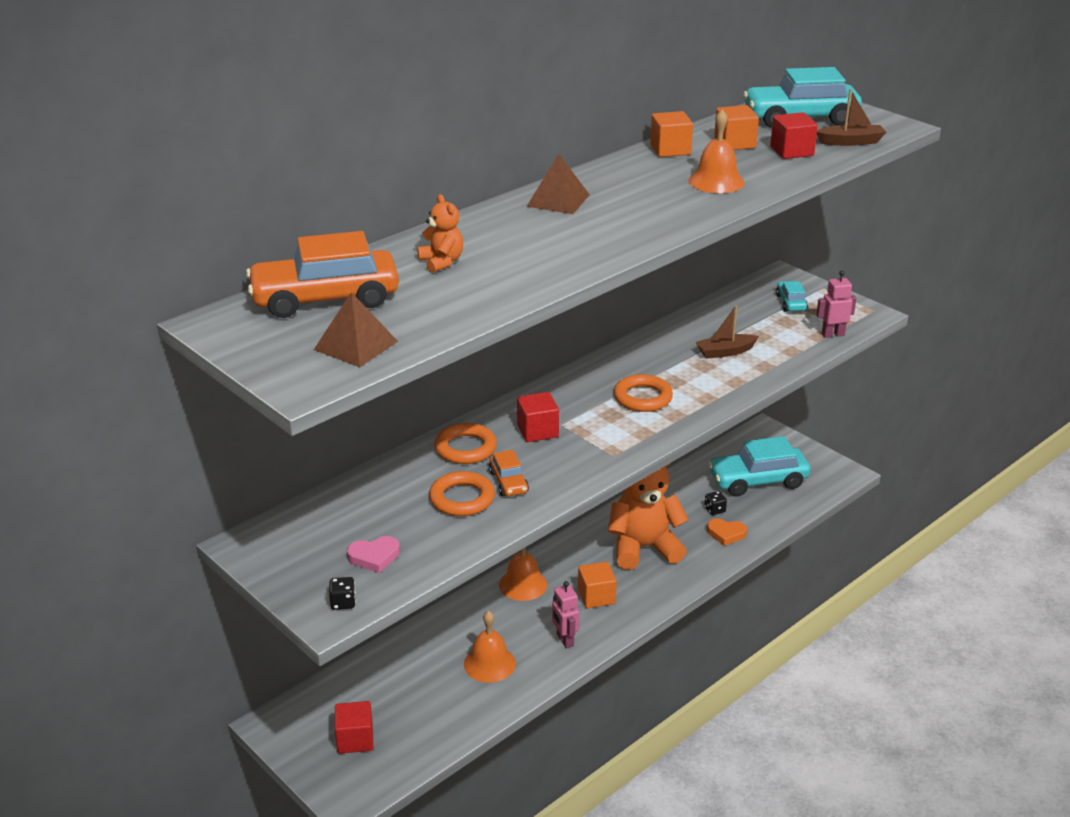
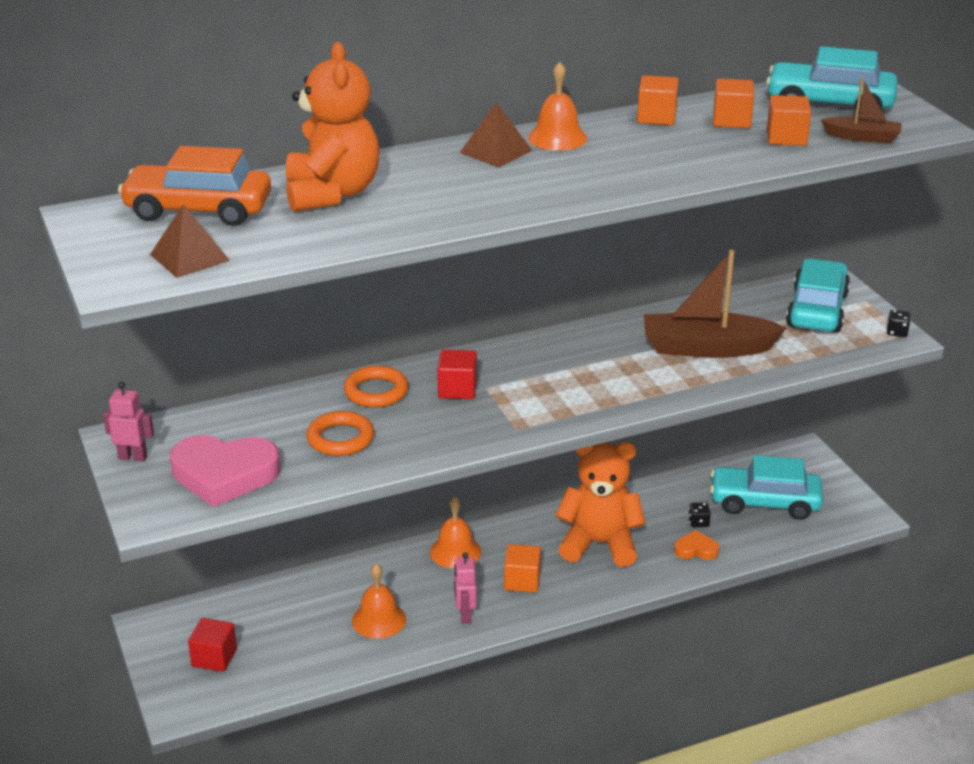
camera: 20 degrees right, 0 degrees up
(343, 602) = (169, 509): black dice -> black dice (897, 332)
(374, 557) = (224, 474): pink heart -> pink heart, size x2.07
(441, 262) = (332, 193): orange teddy bear -> orange teddy bear, size x2.16
(508, 482) = (395, 432): orange car -> none
(642, 398) = (586, 378): orange ring -> none
(716, 181) = (675, 157): orange bell -> orange bell (557, 138)
(725, 352) = (706, 348): brown boat -> brown boat, size x1.94
(726, 534) = (696, 549): orange heart -> orange heart turned 150 degrees clockwise
(790, 303) = (817, 310): turquoise car -> turquoise car, size x2.03
(791, 151) = (786, 138): red cube -> orange cube
(832, 334) = (839, 352): pink robot -> pink robot (133, 457)

